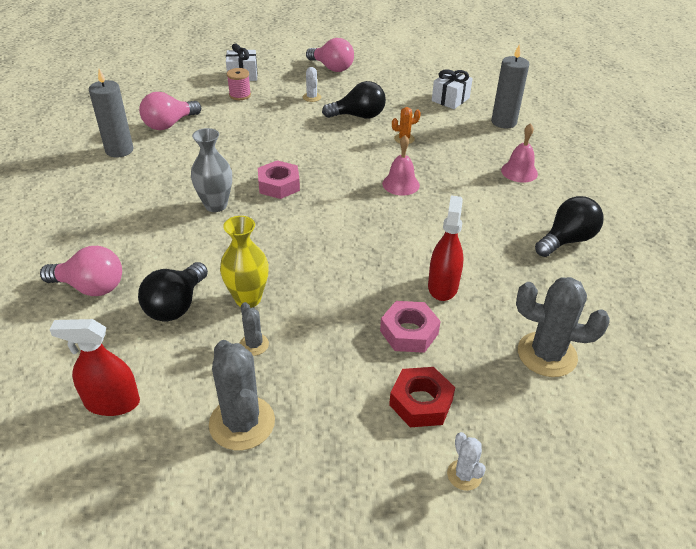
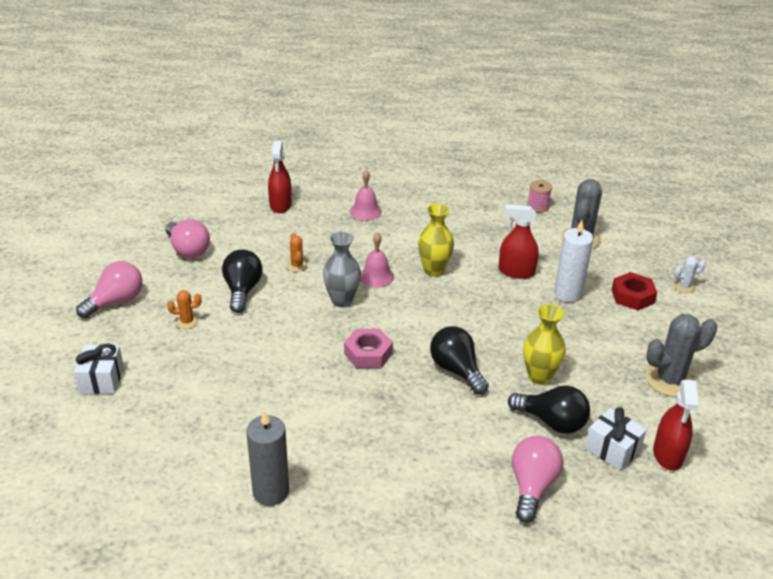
camera: 85 degrees left, 5 degrees down
(169, 124) = (216, 447): pink light bulb -> pink light bulb (188, 250)
(216, 205) = (399, 399): grey vase -> grey vase (342, 301)
(240, 95) = (158, 382): pink spool -> pink spool (538, 206)
(254, 345) = (592, 373): grey cactus -> none
(312, 97) = (187, 322): white cactus -> orange cactus
(409, 332) = (567, 294): pink nut -> white candle
(424, 221) = (434, 270): none -> yellow vase
(450, 99) = (226, 228): white gift -> white gift (612, 449)
(503, 122) = (280, 205): grey candle -> red spray bottle
(567, 240) = (460, 207): black light bulb -> black light bulb (456, 370)

